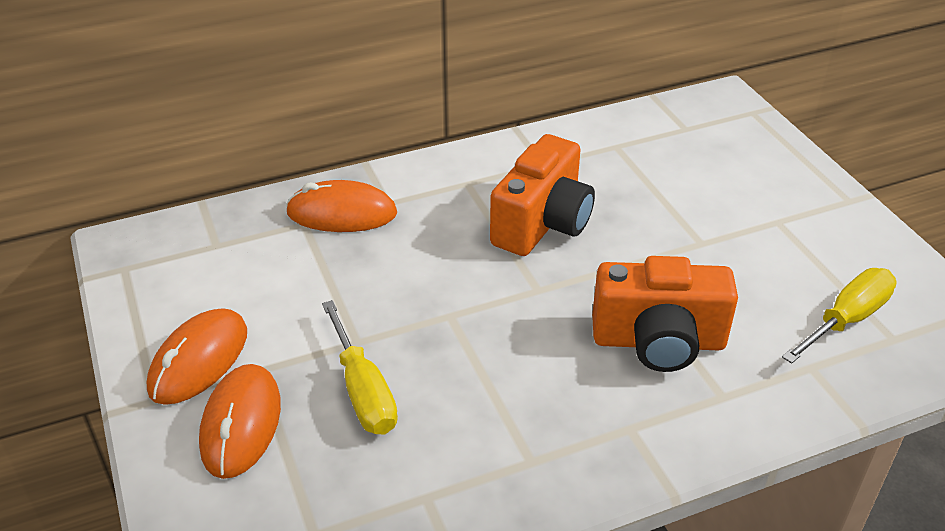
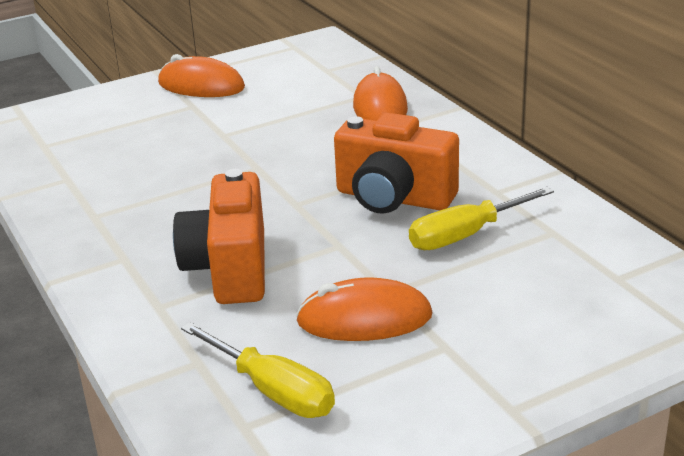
camera: 85 degrees right, 10 degrees down
(241, 424) = (141, 108): orange mouse -> orange mouse (364, 319)
(363, 390) = (171, 143): yellow screwdriver -> yellow screwdriver (466, 235)

